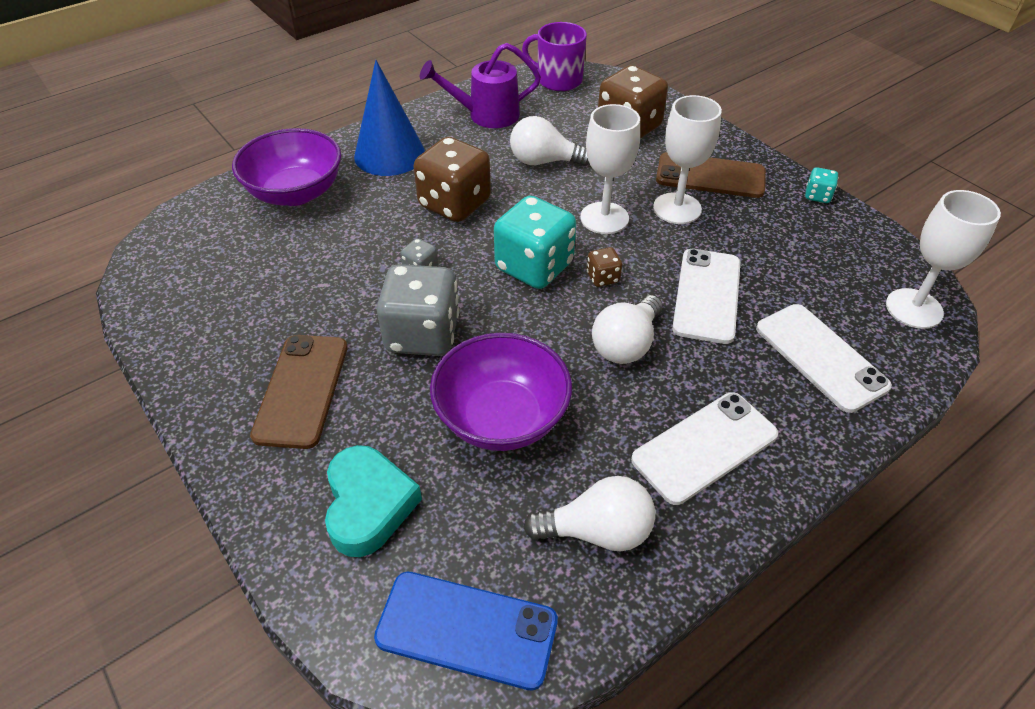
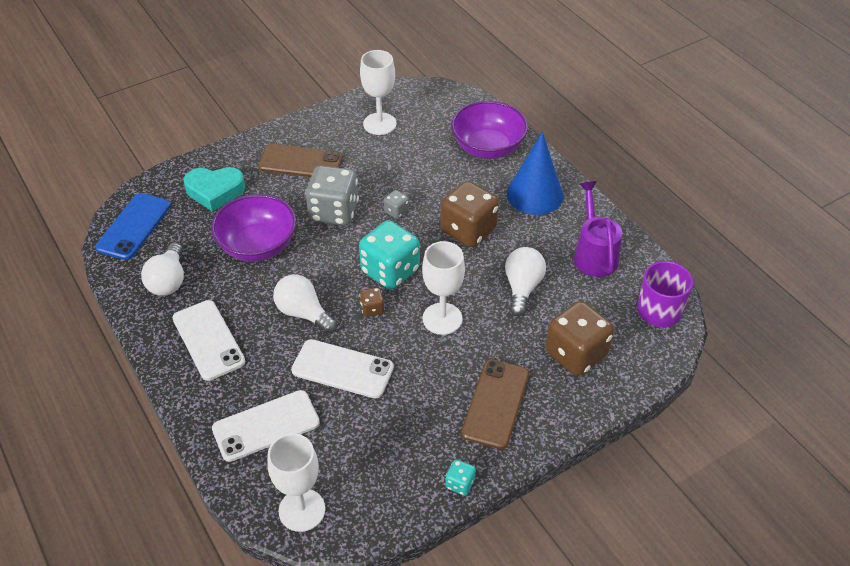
camera: 95 degrees right, 0 degrees up
(677, 208) = (450, 369): white goblet -> white goblet (379, 124)

